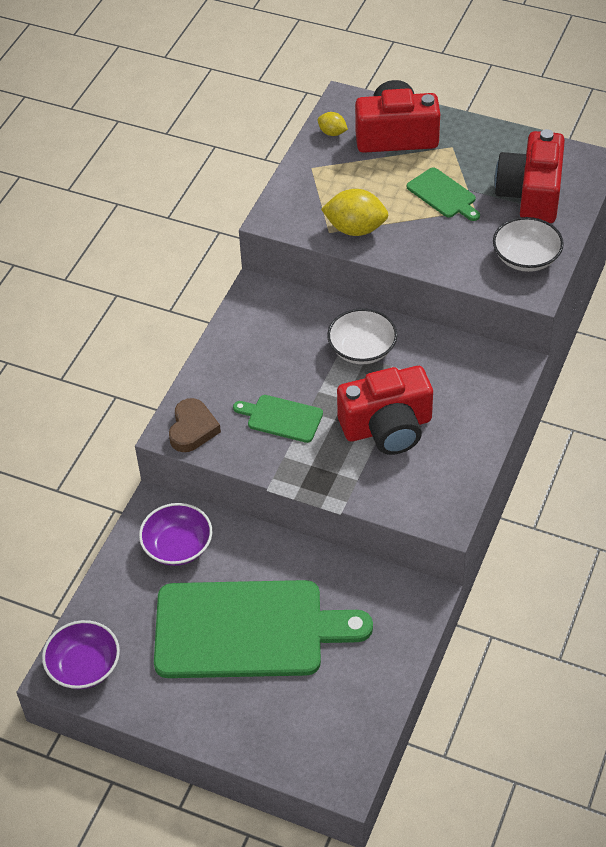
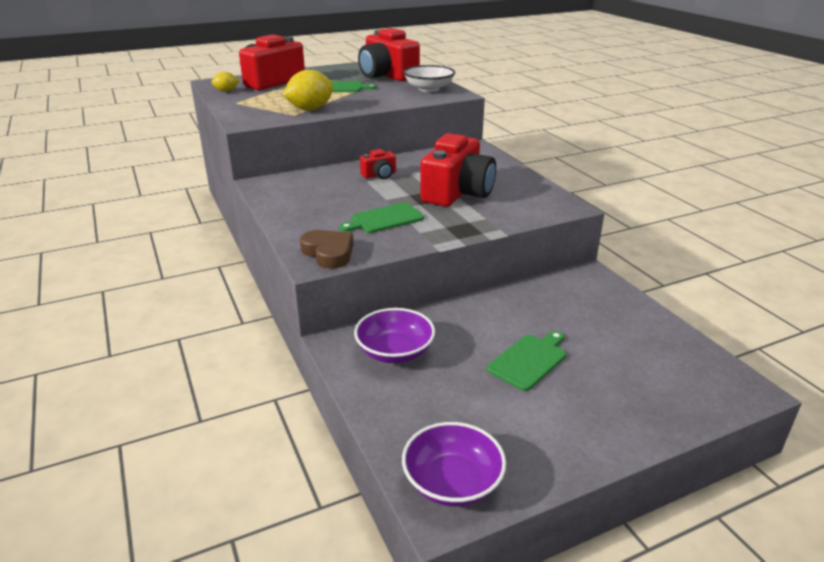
camera: 50 degrees left, 20 degrees down
(247, 630) = (529, 360): green cutting board -> green cutting board, size x0.44
(362, 349) = (379, 175): white bowl -> red camera

